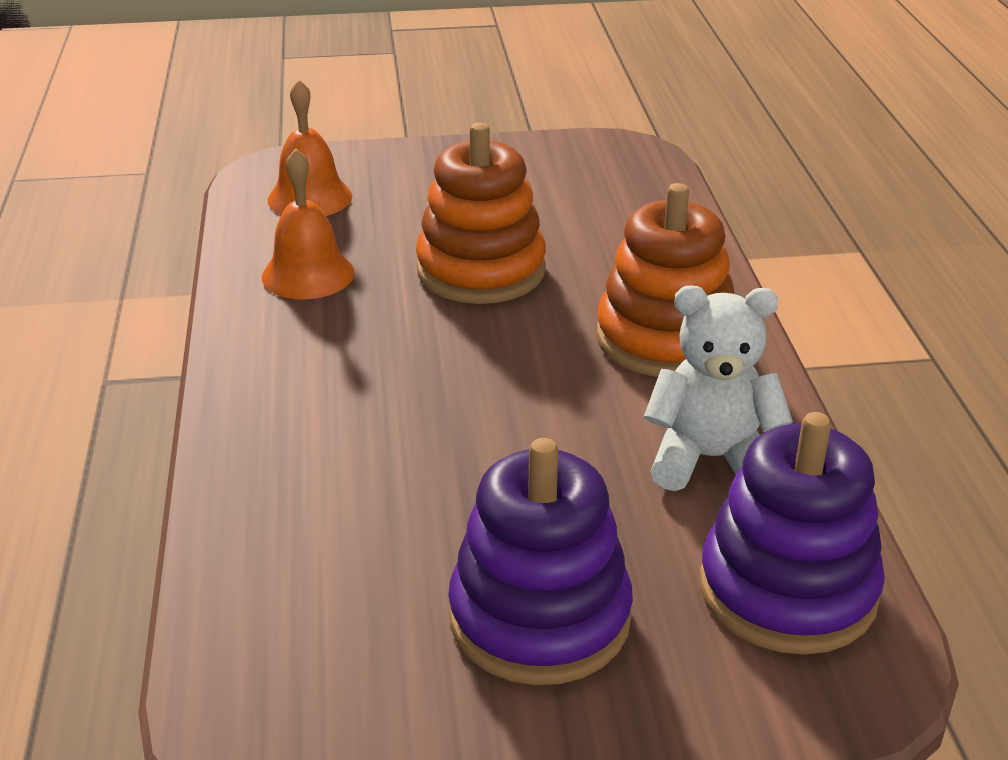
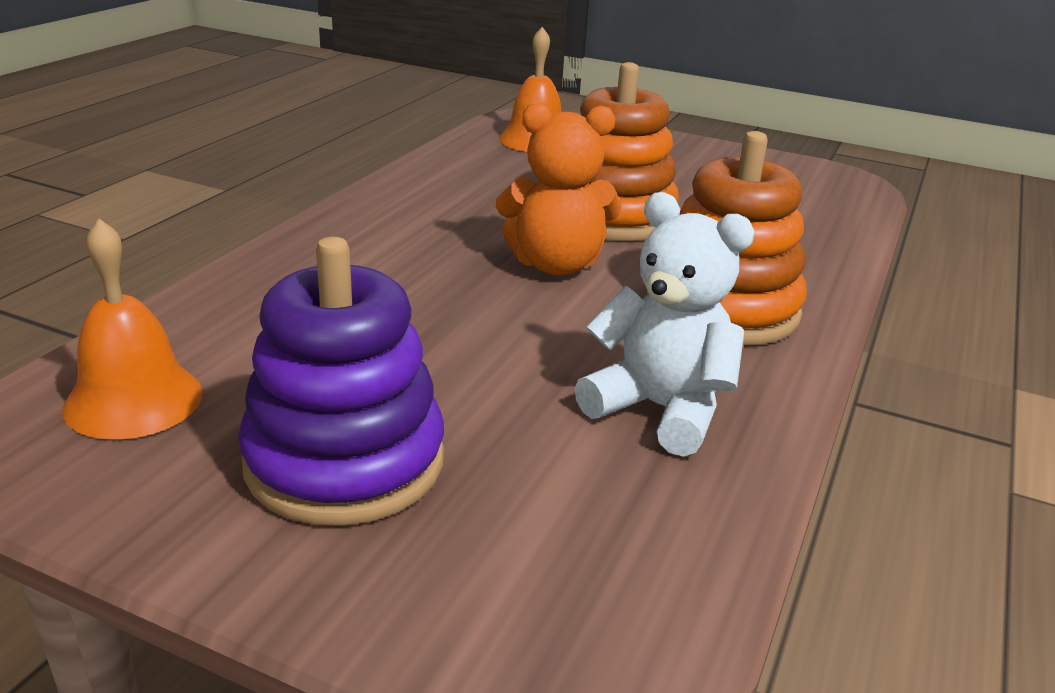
camera: 30 degrees right, 5 degrees down
(308, 274) = (473, 179): orange bell -> orange bell (133, 400)
(490, 348) = (556, 265): none -> orange teddy bear
(787, 590) = (610, 548): purple stacking toy -> none

